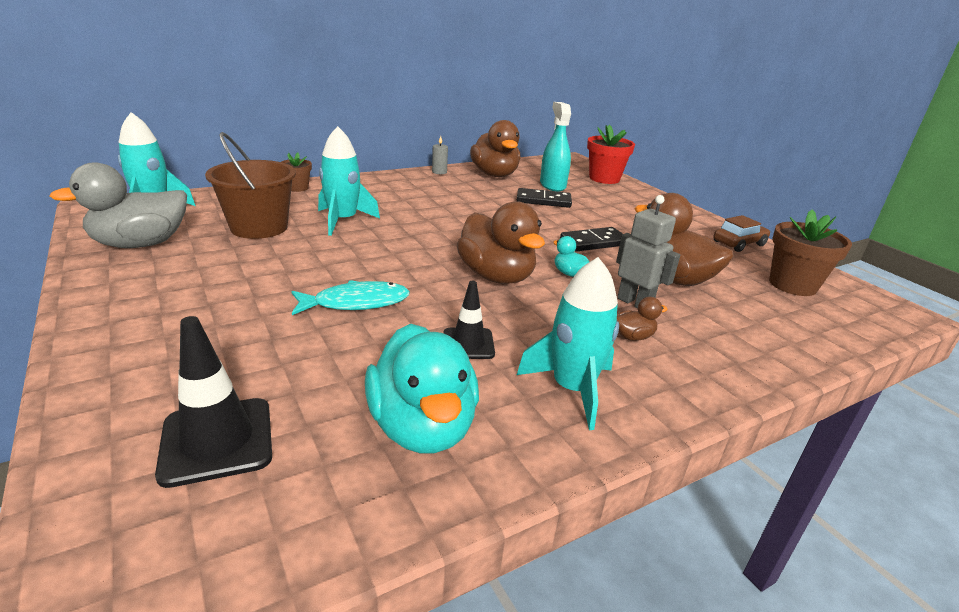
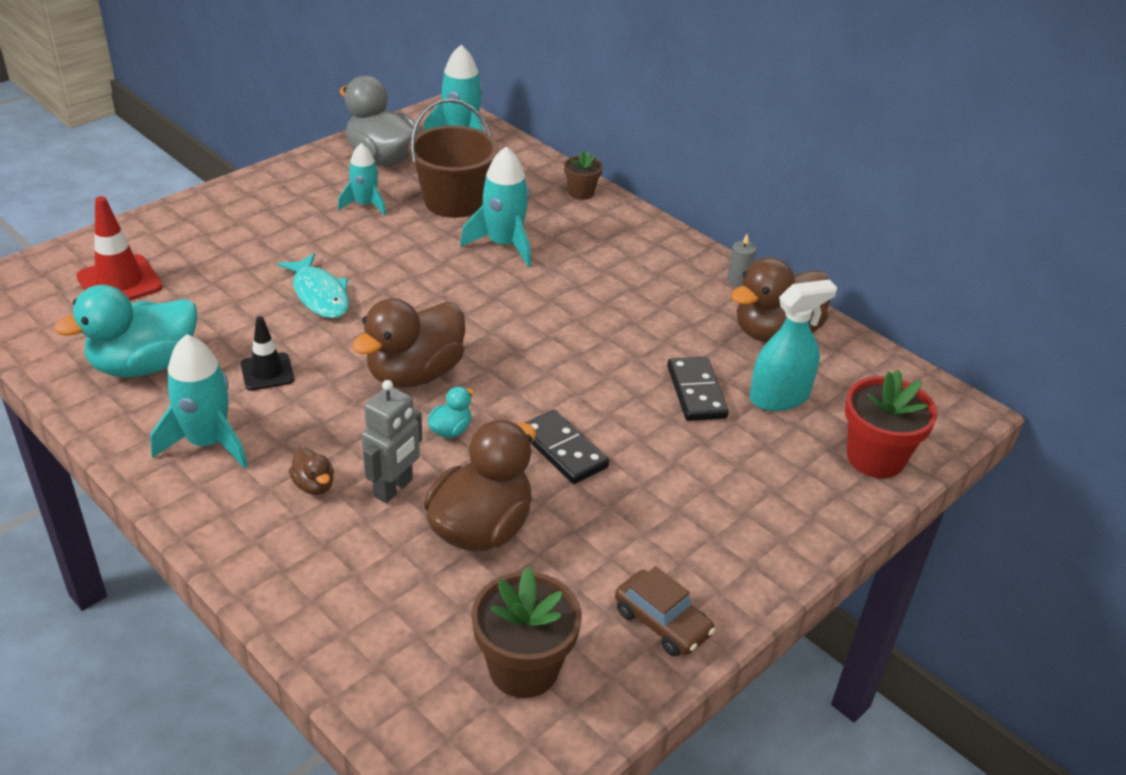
camera: 75 degrees right, 10 degrees up
(217, 441) = (120, 282): black traffic cone -> red traffic cone
(218, 263) = (365, 205): none -> turquoise rocket

